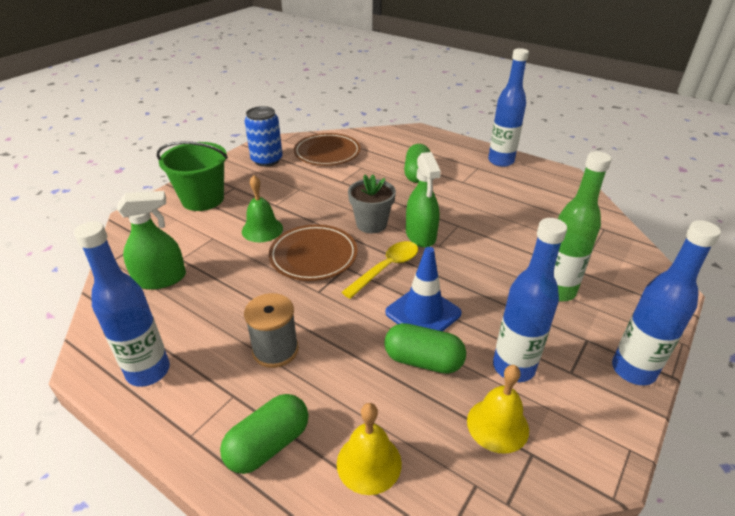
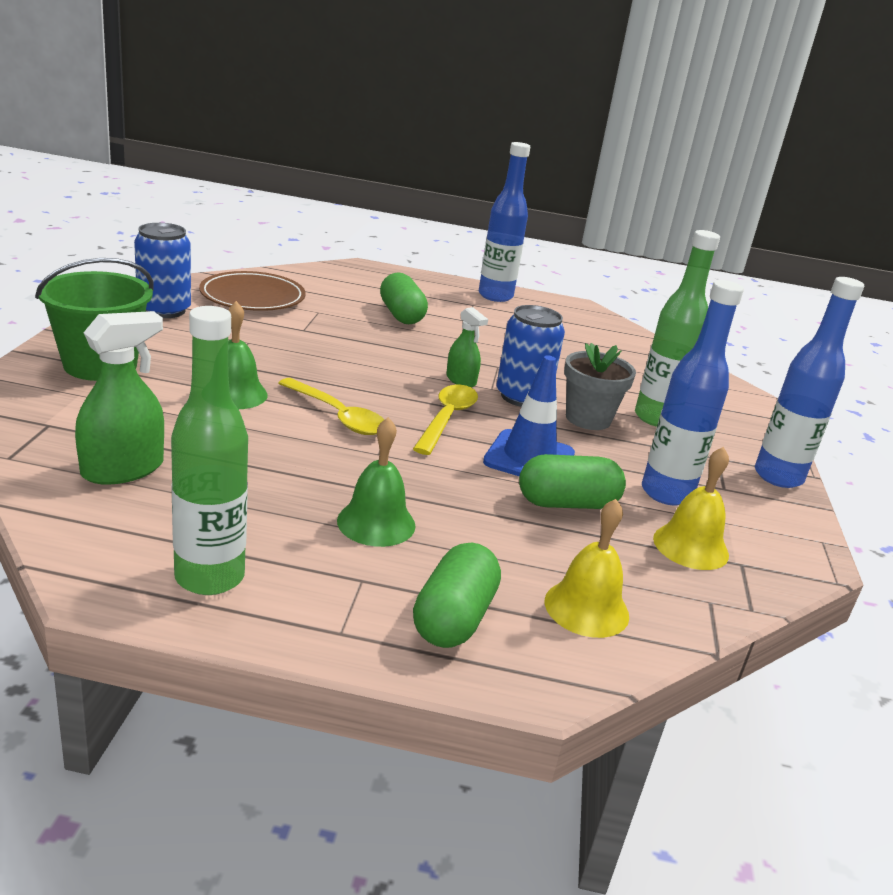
camera: 30 degrees left, 10 degrees down
(148, 371) = (209, 577): blue bottle -> green bottle
(275, 350) = (376, 523): grey spool -> green bell
(313, 256) = (338, 416): brown plate -> yellow spoon
(371, 224) = (387, 374): grey flower pot -> grey flower pot (588, 419)
(420, 235) = (461, 380): green spray bottle -> green spray bottle, size x0.61
(457, 256) = (522, 397): none -> blue can

